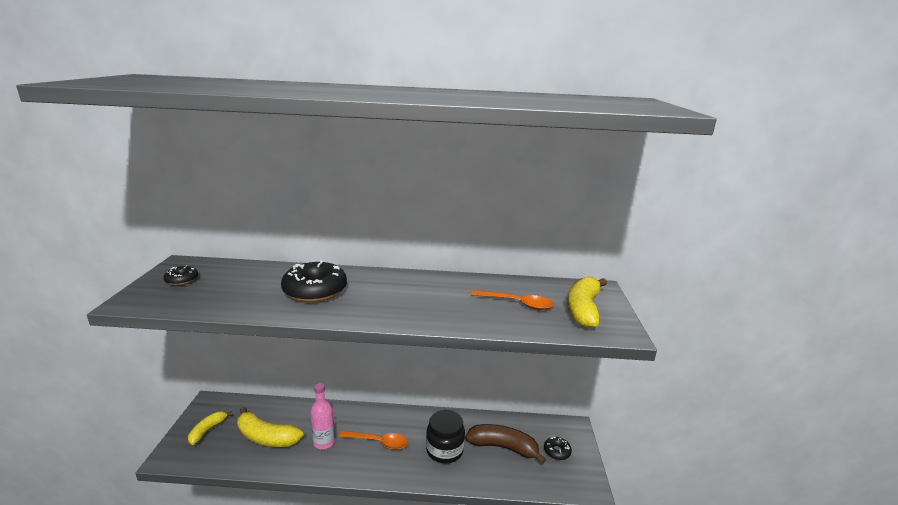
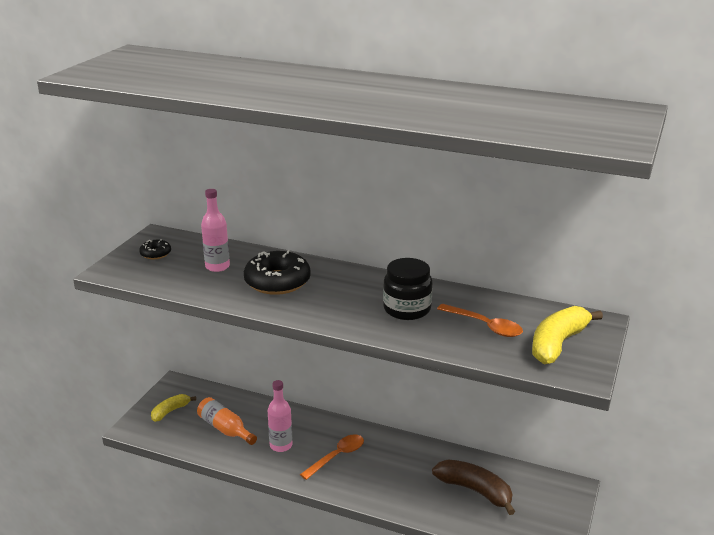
camera: 20 degrees right, 5 degrees up
(250, 284) = (217, 266): none -> pink bottle
(266, 437) = (225, 429): yellow banana -> orange bottle
(378, 442) = (337, 456): orange spoon -> orange spoon turned 75 degrees counterclockwise
(444, 450) = (406, 479): black jar -> black jar (407, 309)
(557, 451) = (537, 508): black donut -> none

